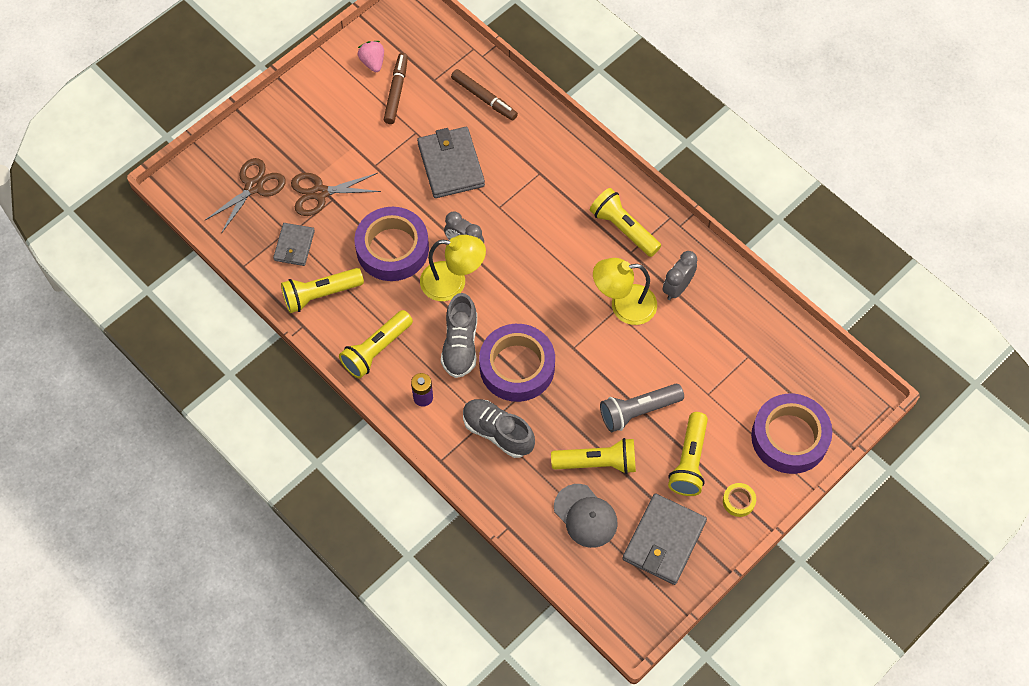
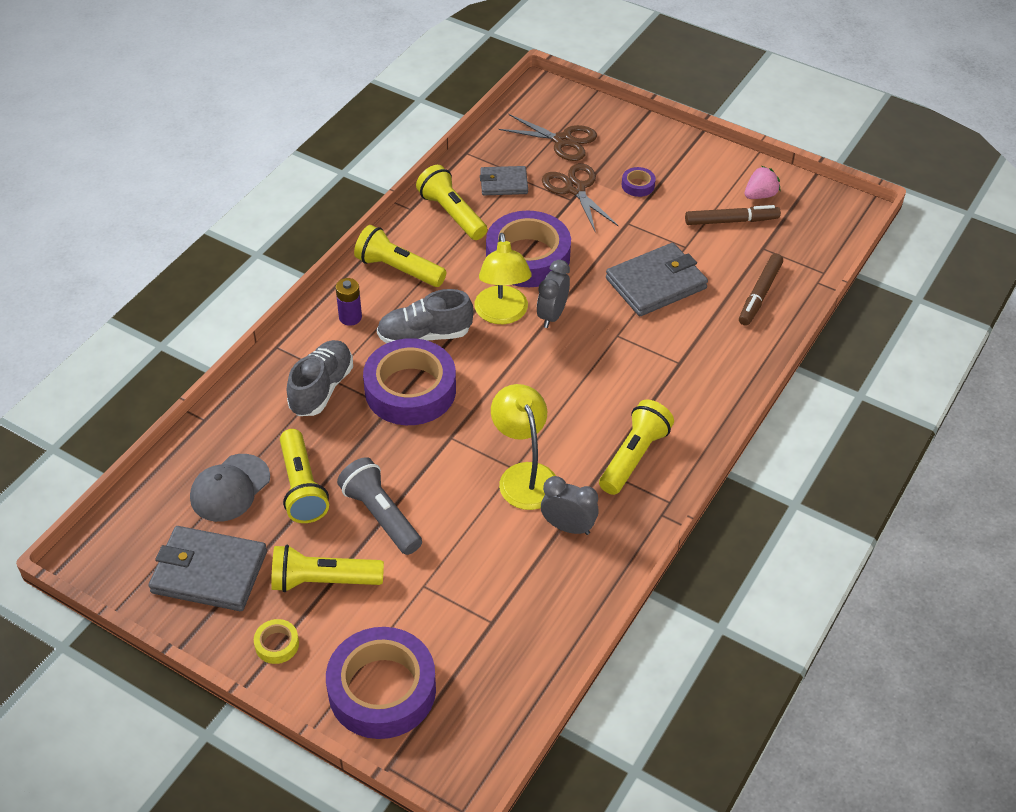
camera: 75 degrees right, 15 degrees down
(331, 145) = (638, 185): none -> purple tape

